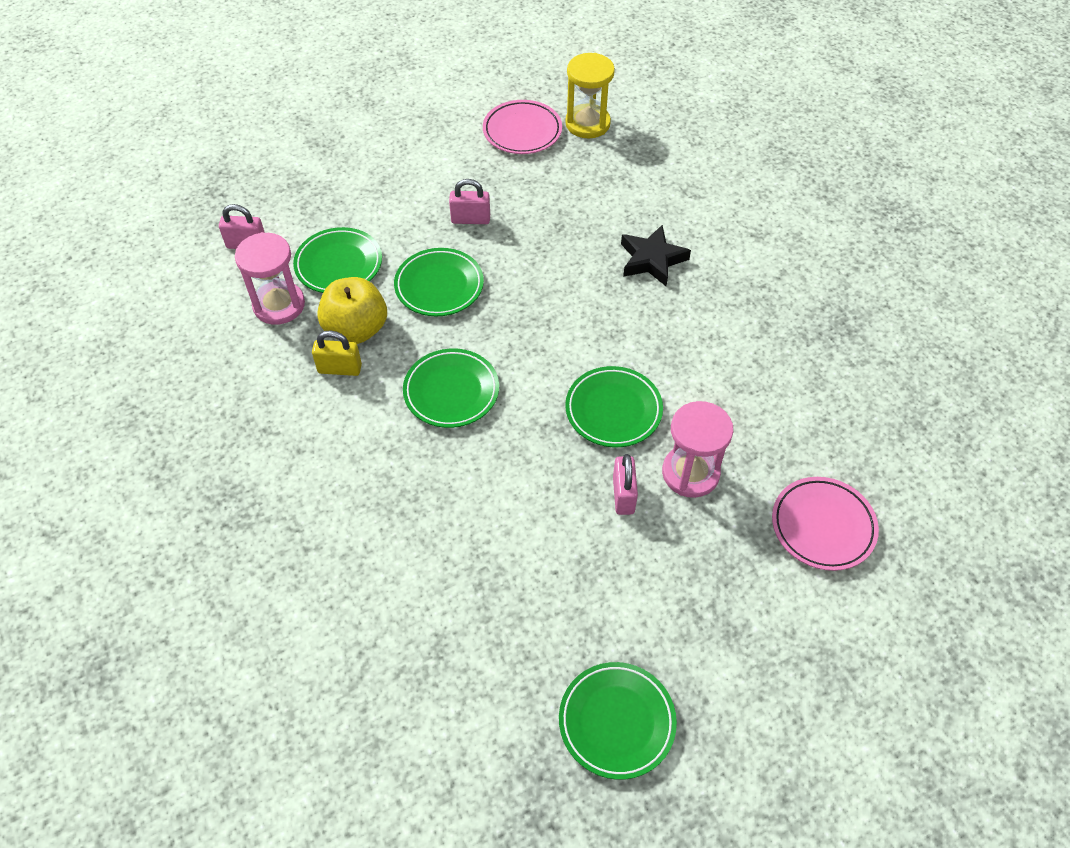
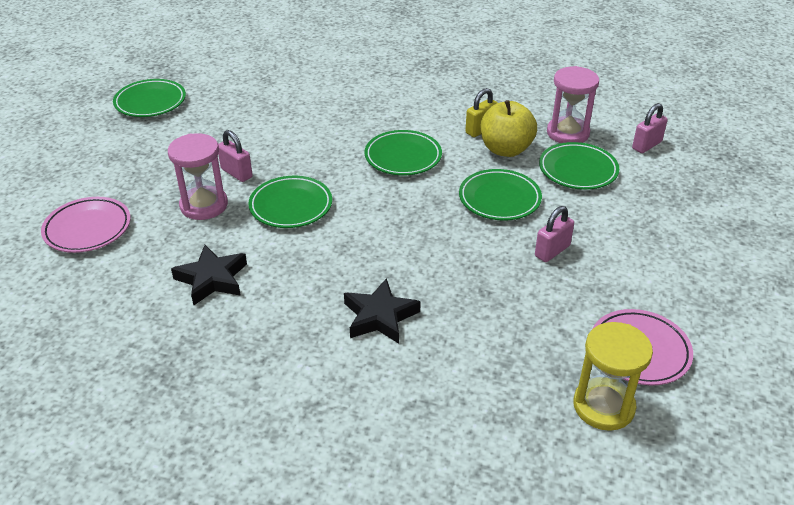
camera: 135 degrees right, 15 degrees down
(747, 380) = (212, 279): none -> black star

